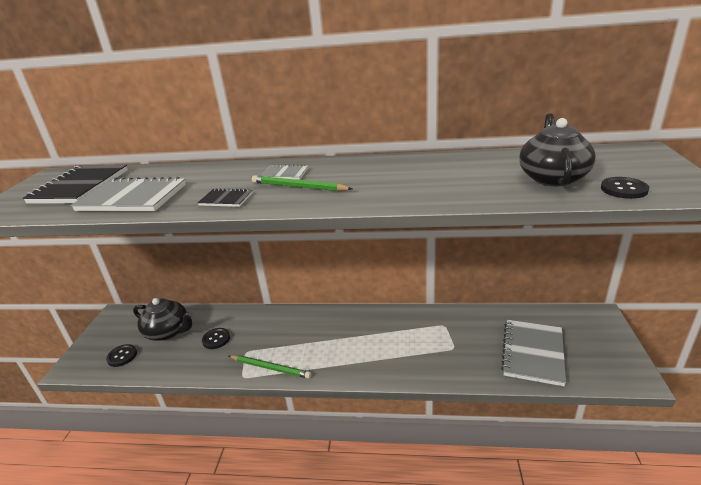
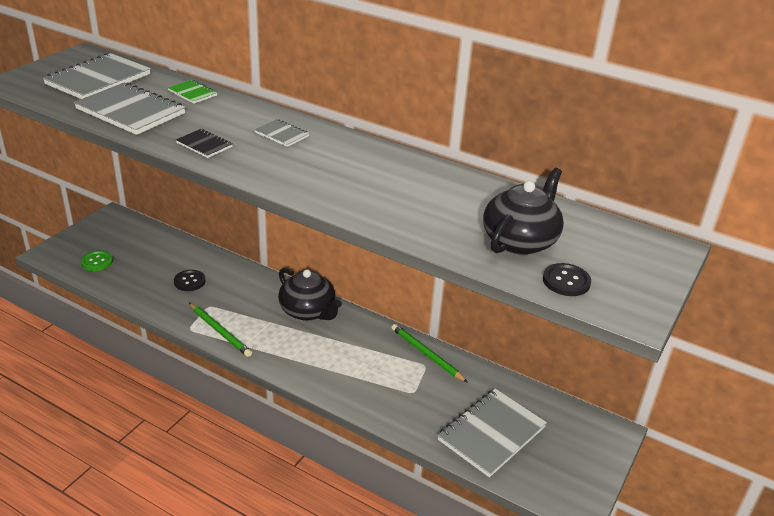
camera: 20 degrees right, 5 degrees up
(80, 186) = (98, 79): black notebook -> grey notebook
(122, 356) = (97, 262): black button -> green button
(168, 331) = (151, 255): black teapot -> black teapot (308, 311)
(178, 171) = (192, 93): none -> green notebook
(298, 187) = (277, 155): green pencil -> green pencil (426, 354)

